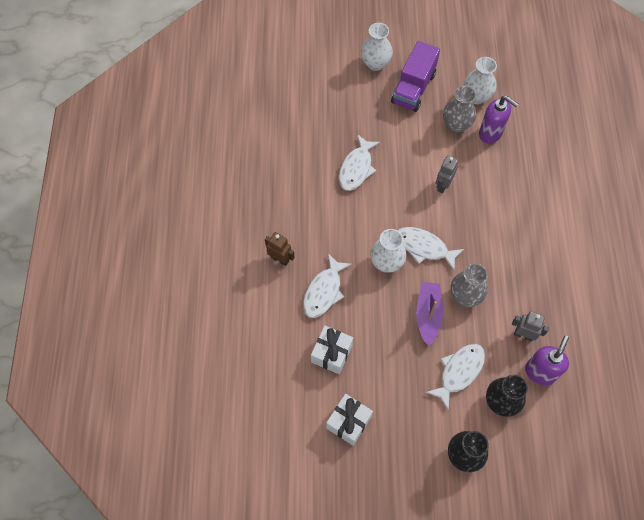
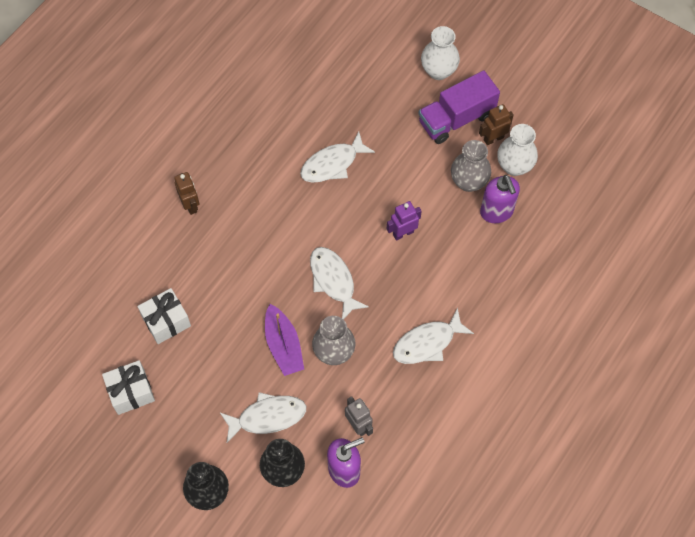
camera: 35 degrees right, 0 degrees up
(324, 291) = (206, 260): white fish -> white fish (427, 343)
(386, 263) = (285, 272): white vase -> none
(428, 315) = (283, 346): purple boat -> purple boat turned 120 degrees clockwise
(443, 185) = (403, 233): grey robot -> purple robot
(448, 87) = (493, 138): none -> brown robot

